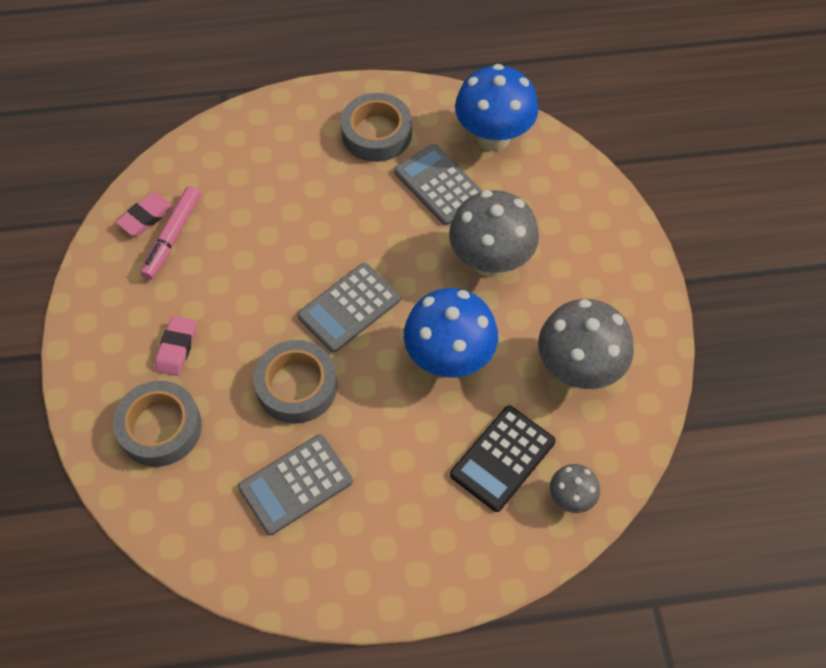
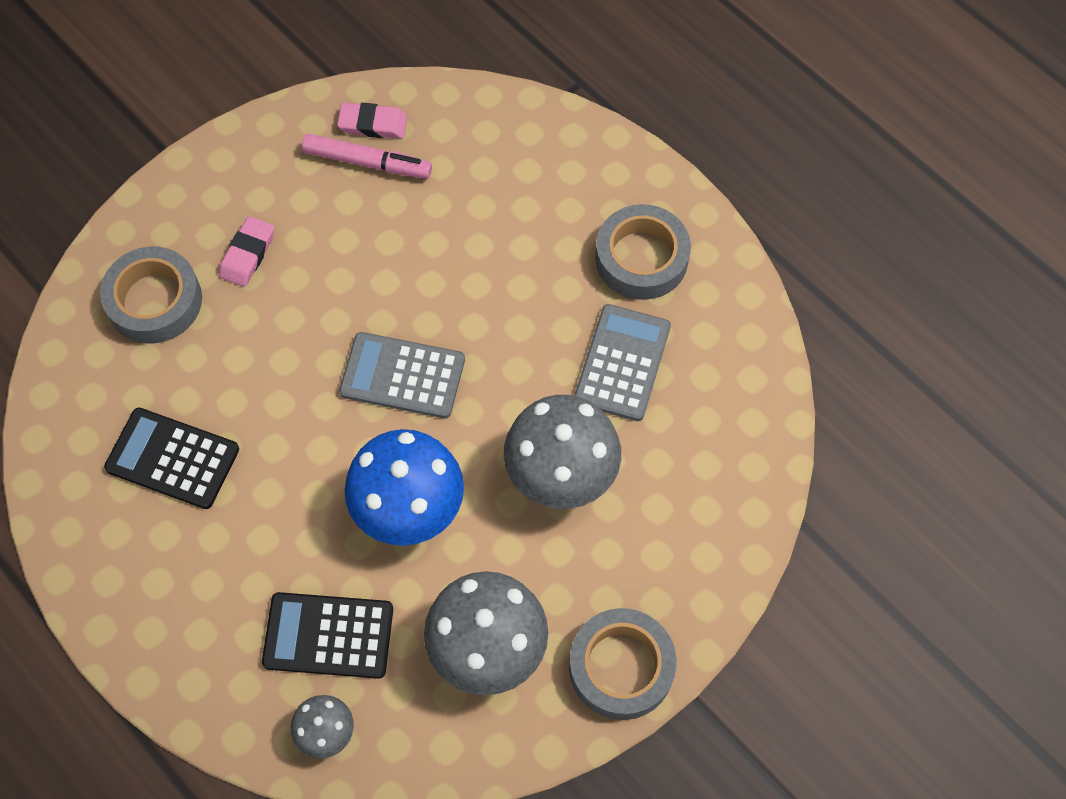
camera: 55 degrees right, 5 degrees up
(172, 237) = (367, 163): pink marker -> pink marker turned 150 degrees counterclockwise
(176, 348) = (247, 254): pink eraser -> pink eraser turned 45 degrees counterclockwise
(295, 484) = (172, 458): grey calculator -> black calculator
(297, 386) = (279, 388): grey tape -> grey tape (621, 667)
(493, 137) = (731, 376): blue mushroom -> none

